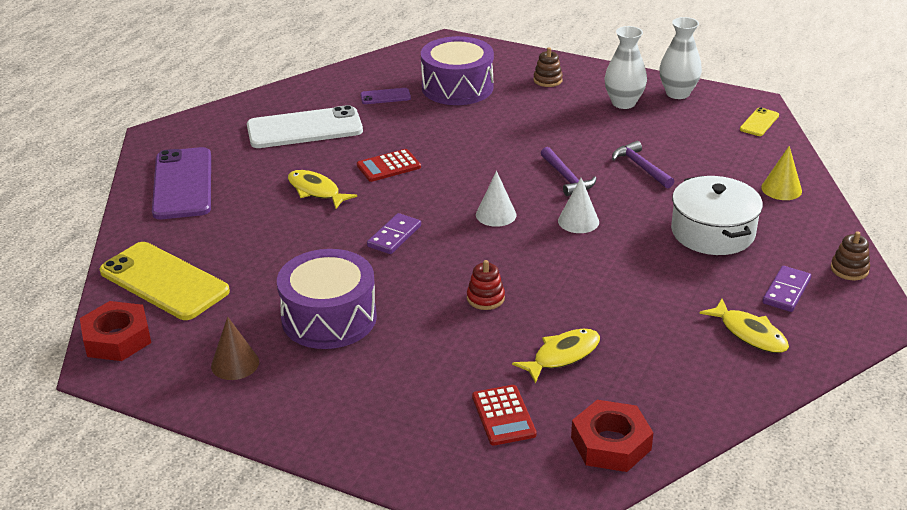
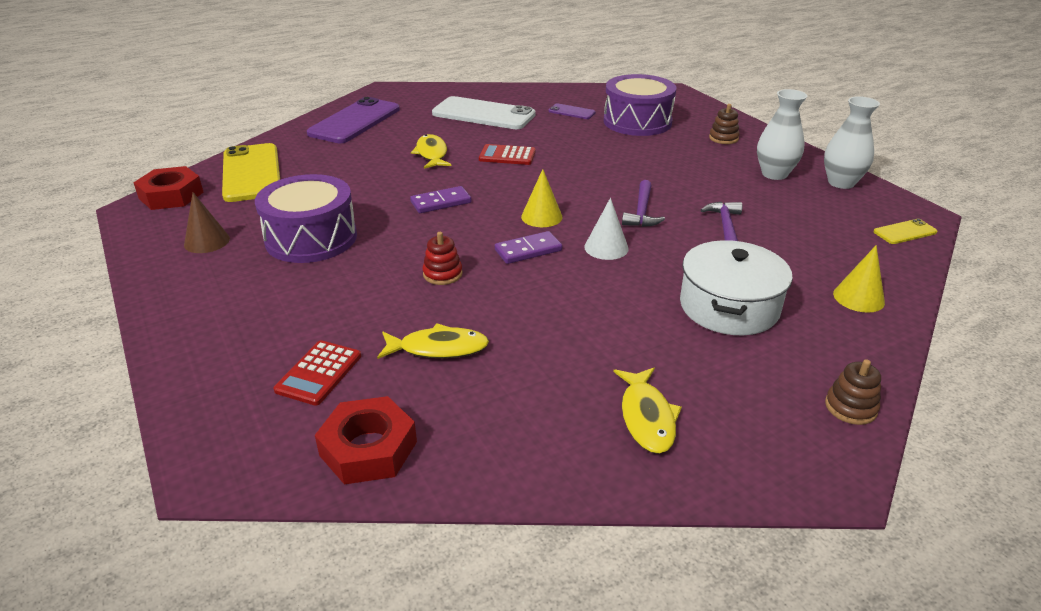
camera: 35 degrees right, 0 degrees up
(496, 214) = (541, 217): white cone -> yellow cone
(786, 291) = (743, 395): purple domino -> purple domino (528, 250)

